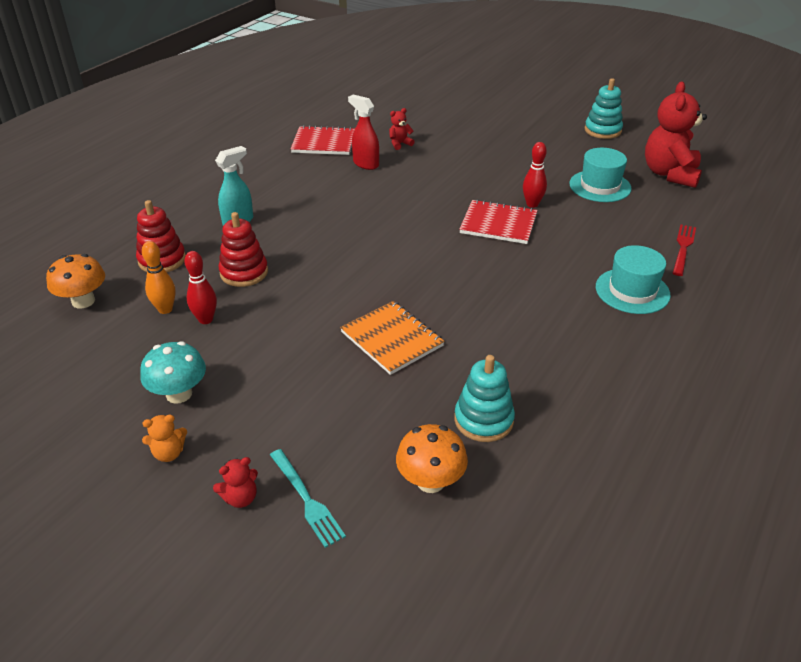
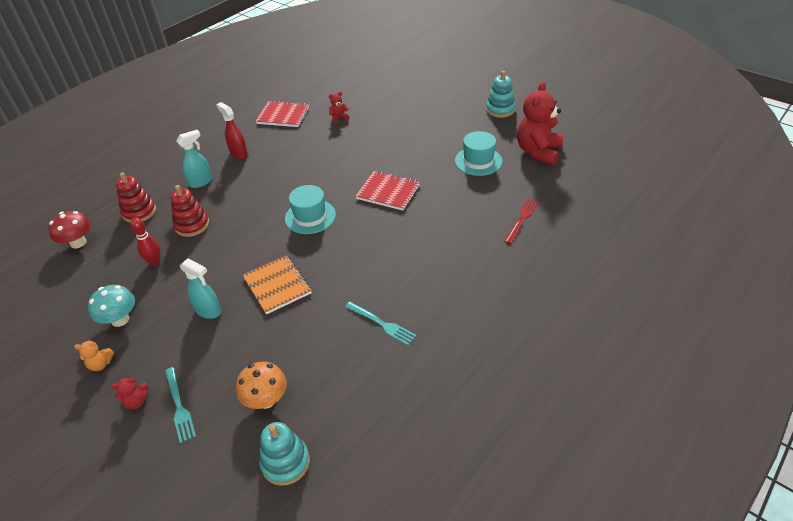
camera: 10 degrees right, 5 degrees up
(83, 301) = (78, 243): orange mushroom -> red mushroom
(165, 309) = (130, 252): orange bowling pin -> none
(306, 375) = (208, 311): none -> turquoise spray bottle
(365, 164) = (307, 135): red spray bottle -> red spray bottle (238, 153)
(483, 420) = (319, 355): turquoise stacking toy -> turquoise stacking toy (285, 462)
(532, 204) = (420, 175): red bowling pin -> none
(554, 377) = (382, 324): none -> turquoise fork
(632, 291) = (467, 255): turquoise hat -> turquoise hat (310, 216)

